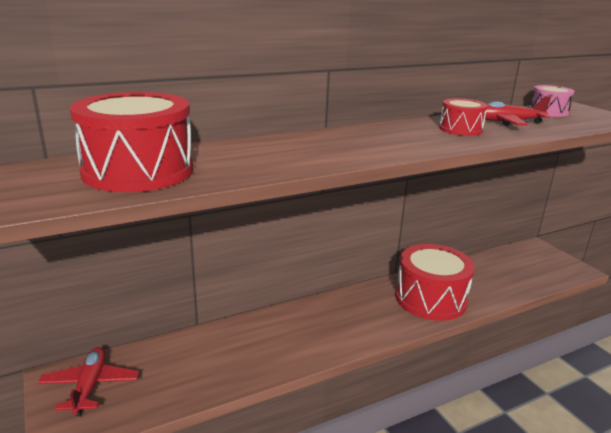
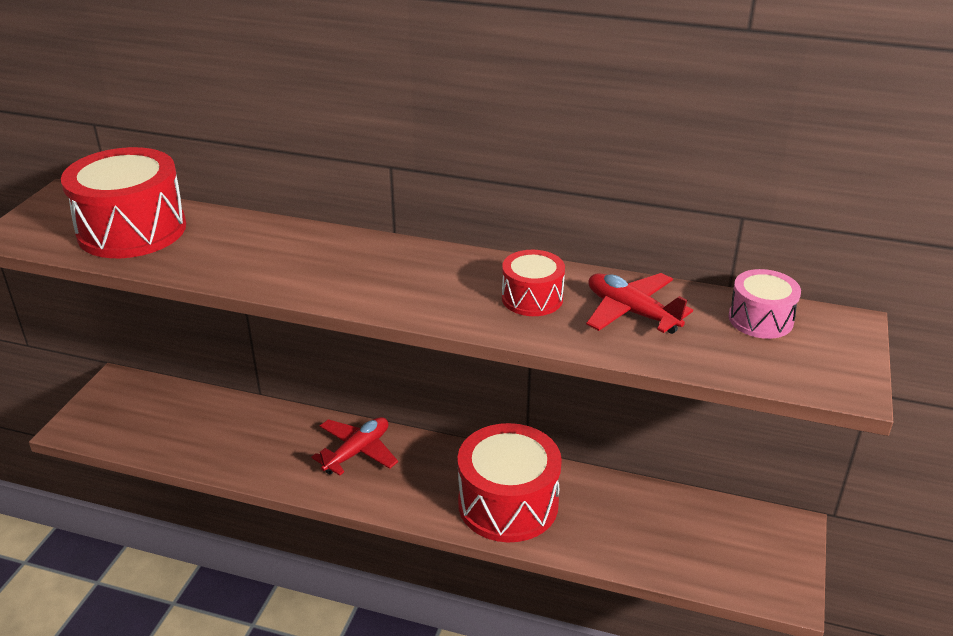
camera: 45 degrees right, 10 degrees up
(90, 386) = (125, 403): red plane -> red plane (357, 452)

